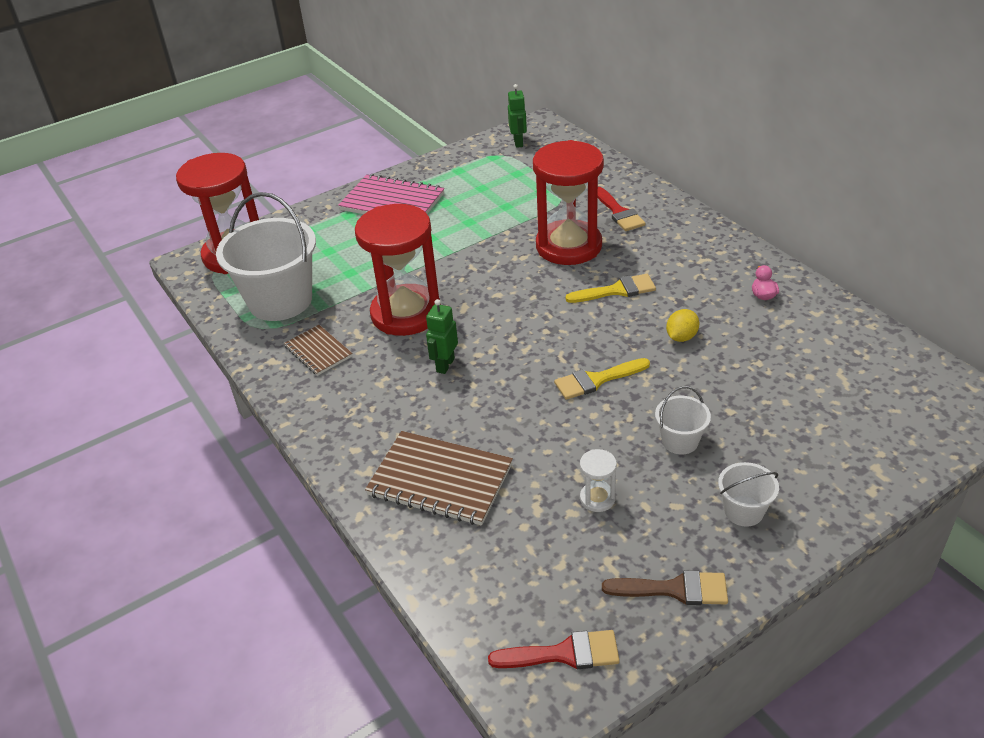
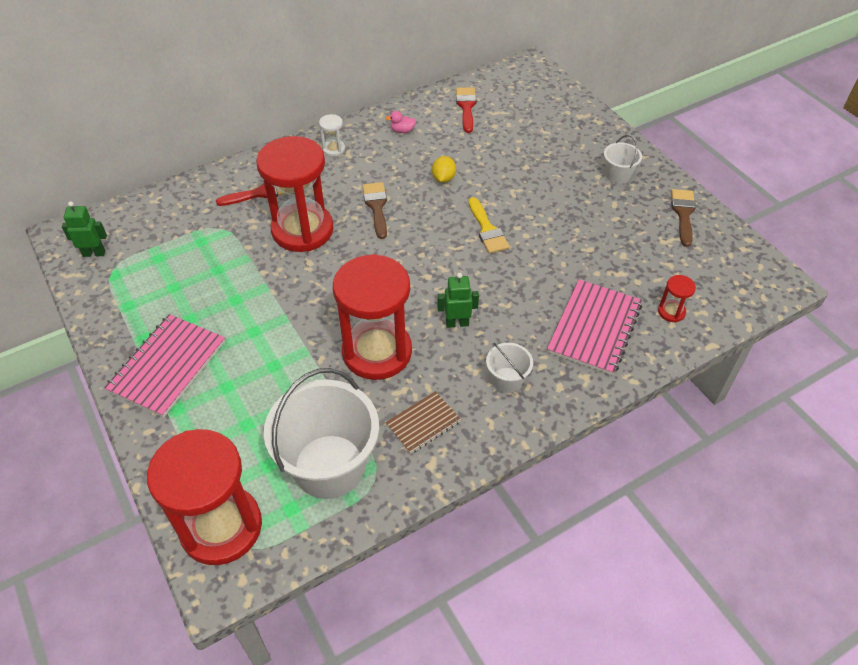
camera: 90 degrees left, 10 degrees up
(440, 480) = (594, 328): brown notebook -> pink notebook
(445, 365) = (457, 323): green robot -> green robot turned 150 degrees clockwise
(471, 560) = (671, 312): none -> red hourglass
(564, 653) = (739, 268): red brush -> red brush (466, 107)
(597, 498) = (610, 241): white hourglass -> white hourglass (334, 149)
(616, 290) = (376, 206): yellow brush -> brown brush
(680, 441) = (555, 194): white bucket -> white bucket (507, 380)
(681, 337) = (443, 178): yellow lemon -> yellow lemon turned 60 degrees clockwise

